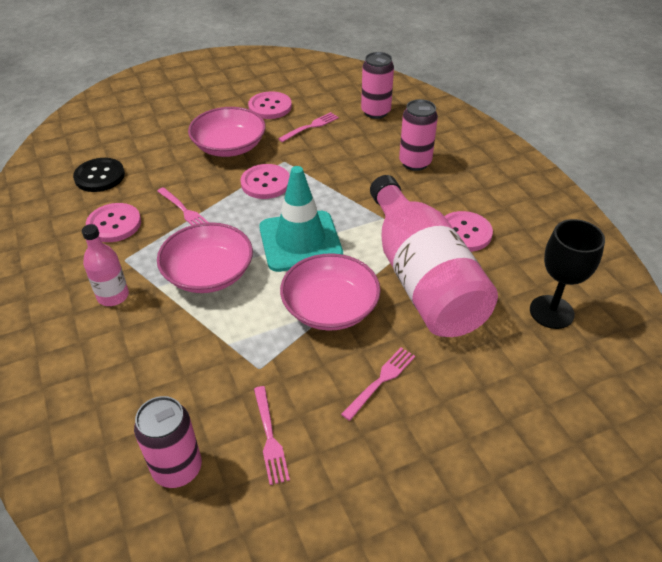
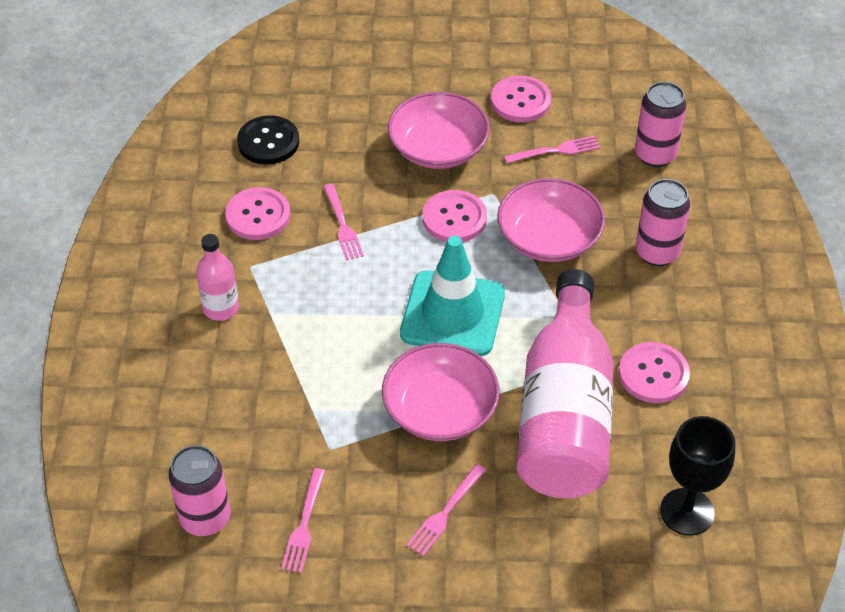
camera: 25 degrees right, 5 degrees up
(208, 273) = (331, 317): pink bowl -> pink bowl (549, 238)
(380, 381) = (445, 512): pink fork -> pink fork turned 150 degrees clockwise

